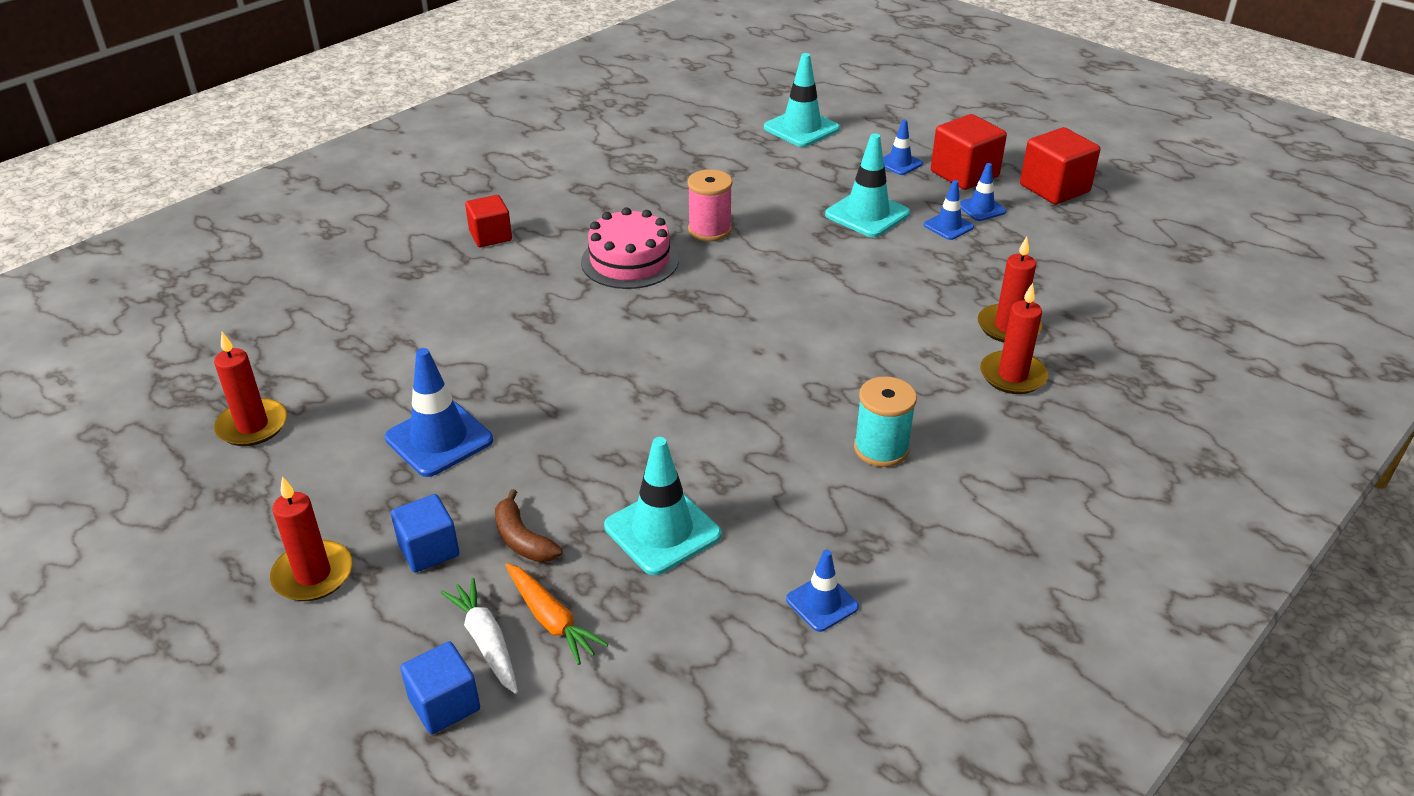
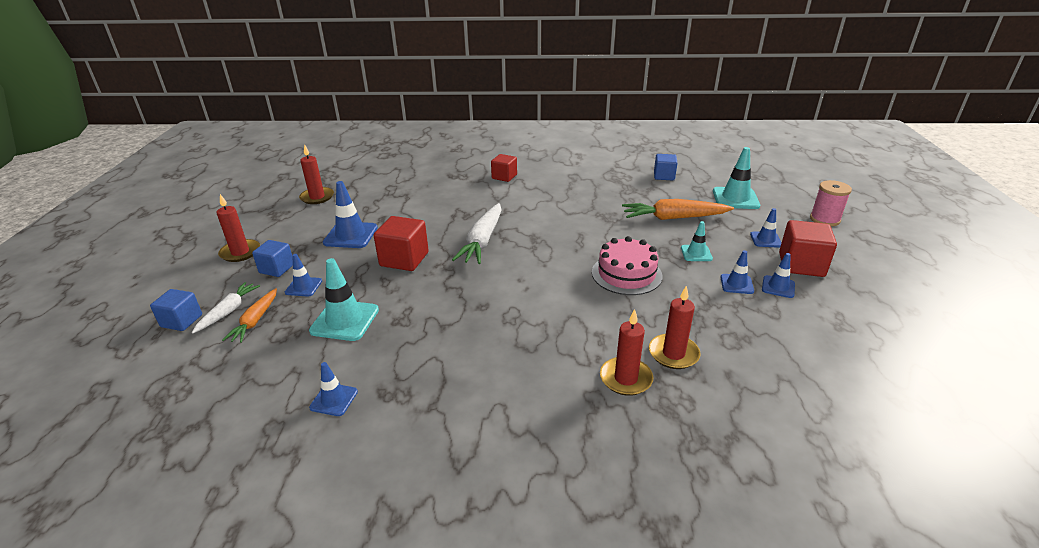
camera: 50 degrees right, 5 degrees down
(522, 539) = (303, 287): brown banana -> blue traffic cone
(630, 261) = (538, 213): pink cake -> pink cake (626, 274)
(632, 335) = (482, 241): none -> white carrot
(685, 135) = (664, 176): none -> blue cube
(709, 230) = (598, 219): pink spool -> pink spool (824, 219)
(782, 185) = (673, 218): none -> orange carrot
(867, 214) = (696, 253): turquoise traffic cone -> turquoise traffic cone, size x0.58
(881, 449) = (488, 359): turquoise spool -> none
(1054, 188) = (858, 304): red cube -> red cube (404, 259)

